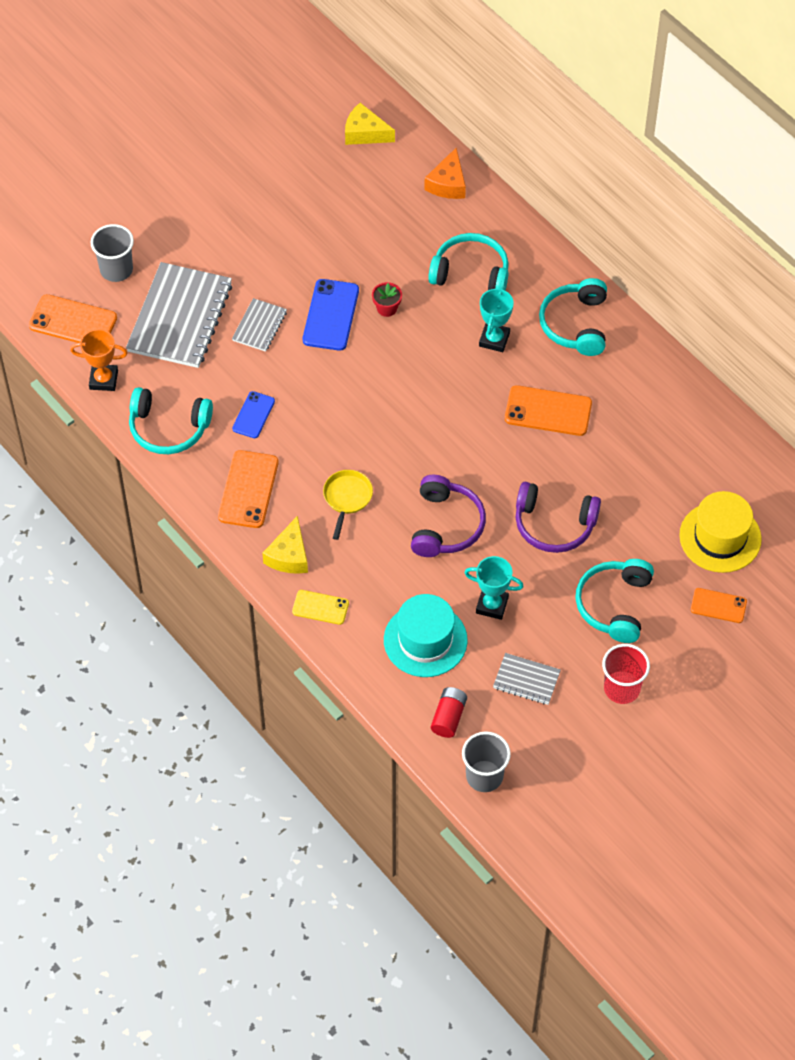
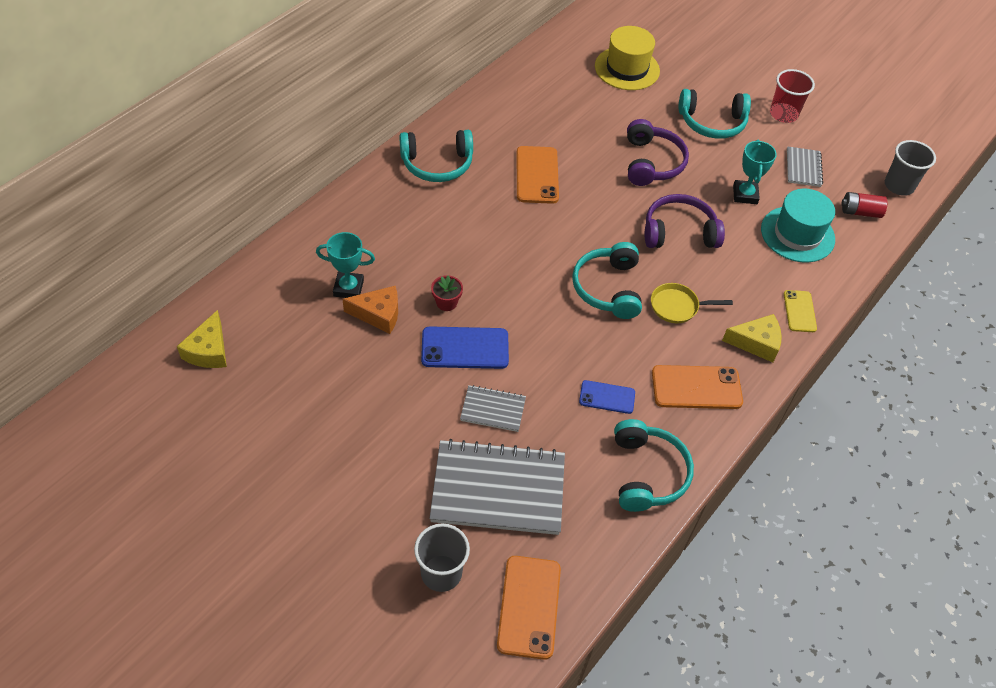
camera: 105 degrees left, 5 degrees down
(103, 380) = (603, 553): orange trophy -> none
(448, 183) = (277, 271): orange cheese -> orange cheese (378, 314)
(471, 273) = (390, 242): turquoise headphones -> turquoise headphones (608, 288)
(494, 339) = (467, 218): turquoise trophy -> turquoise trophy (348, 288)
(718, 606) = (688, 67): orange phone -> none

